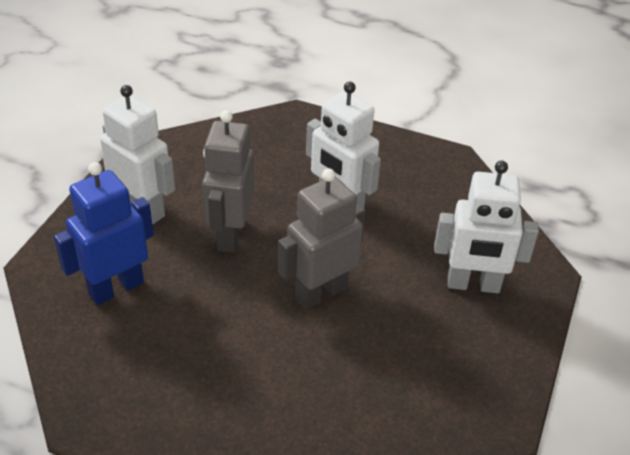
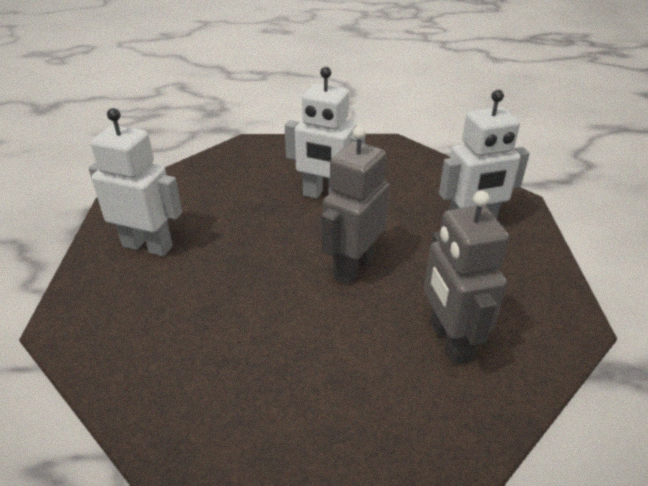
camera: 20 degrees left, 5 degrees down
(116, 288) = (154, 321): blue robot -> none
(230, 234) = (243, 244): grey robot -> grey robot (449, 341)

